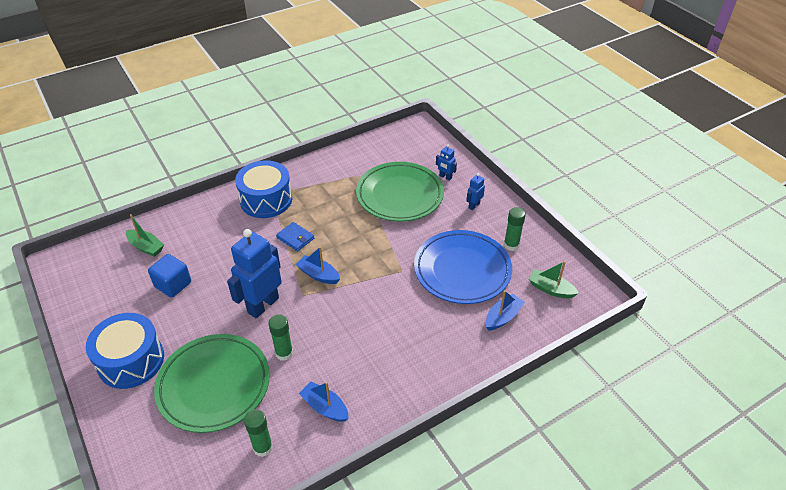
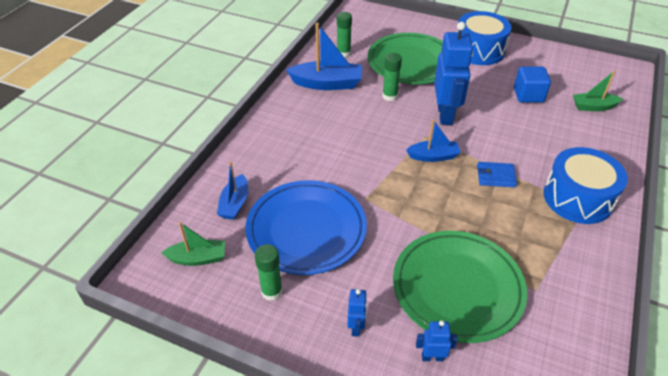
camera: 145 degrees right, 0 degrees up
(325, 407) = (327, 84): blue boat -> blue boat, size x1.62

